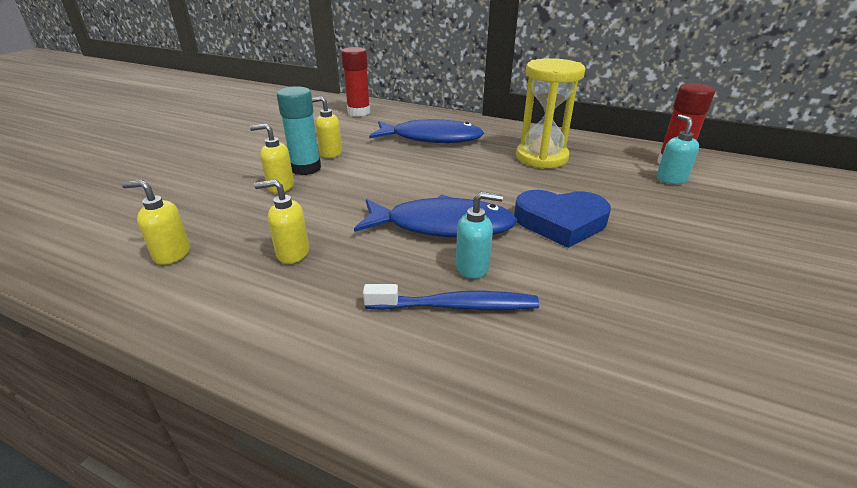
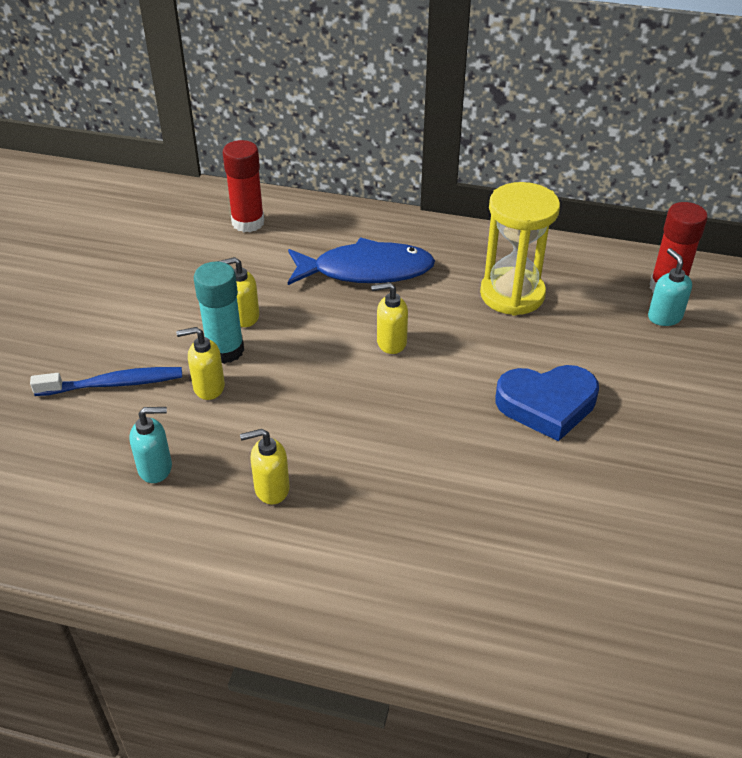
camera: 10 degrees left, 10 degrees up
(172, 254) = (139, 508): yellow soap dispenser -> yellow soap dispenser (391, 342)
(442, 226) = (420, 427): blue fish -> none
(456, 306) = (460, 532): blue toothbrush -> blue toothbrush (114, 384)
(472, 267) = (466, 481): turquoise soap dispenser -> turquoise soap dispenser (155, 468)

